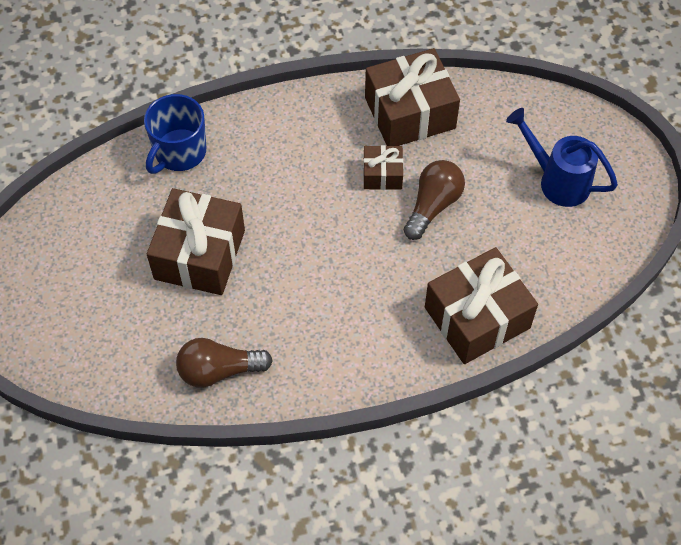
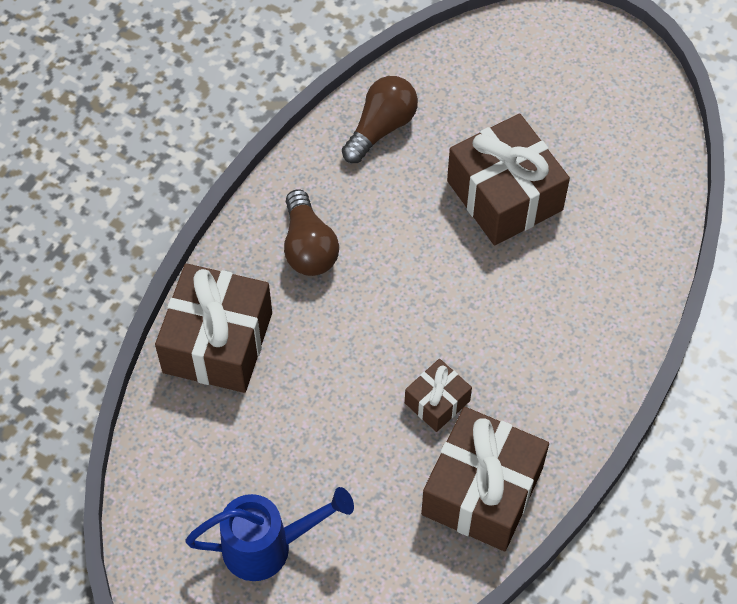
camera: 135 degrees right, 0 degrees up
(179, 152) = (633, 262): blue mug -> none
(433, 205) = (359, 413): brown light bulb -> brown light bulb (308, 247)

